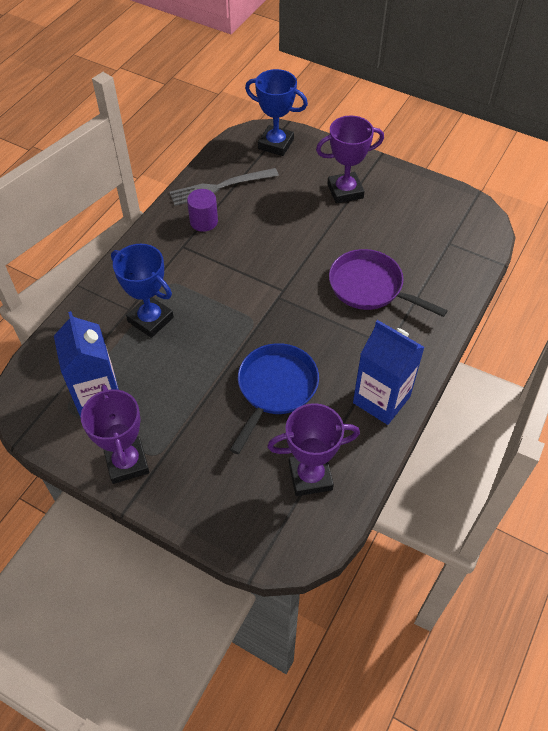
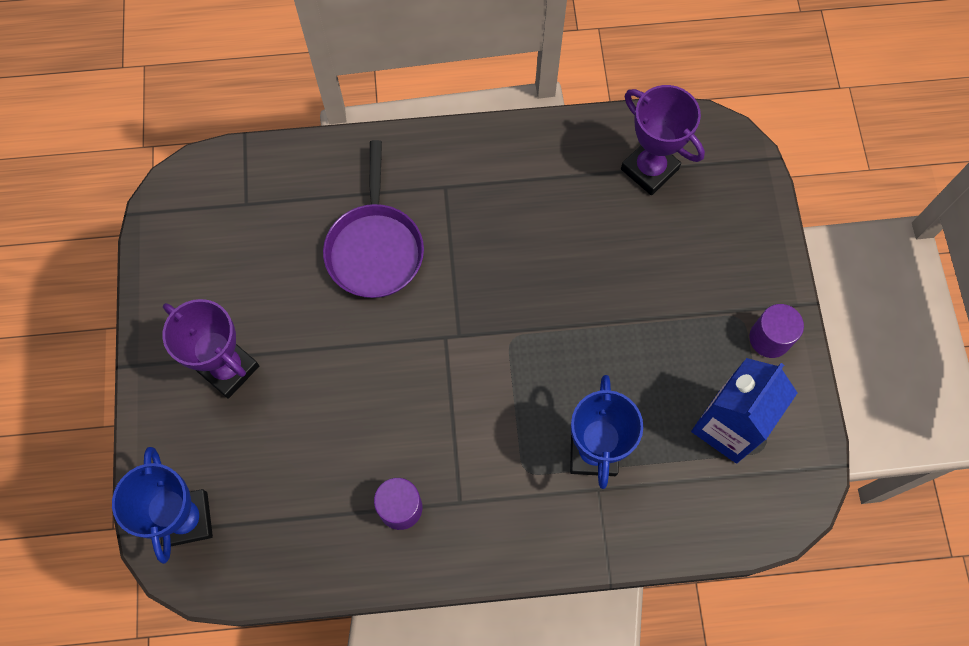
camera: 125 degrees left, 15 degrees up
(127, 462) = (769, 338): purple trophy -> purple cylinder
(220, 187) = (324, 534): grey fork -> none
(275, 388) = (580, 260): blue pan -> none
(381, 399) = (518, 157): blue carton -> none

